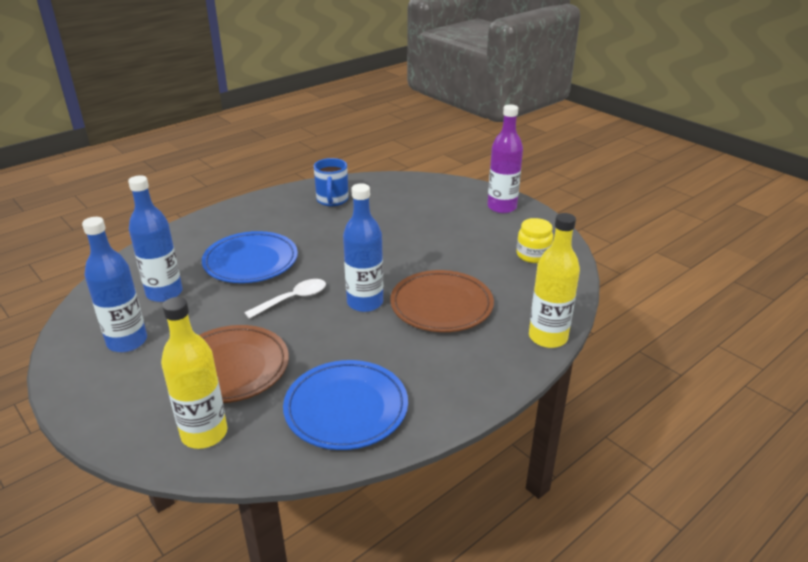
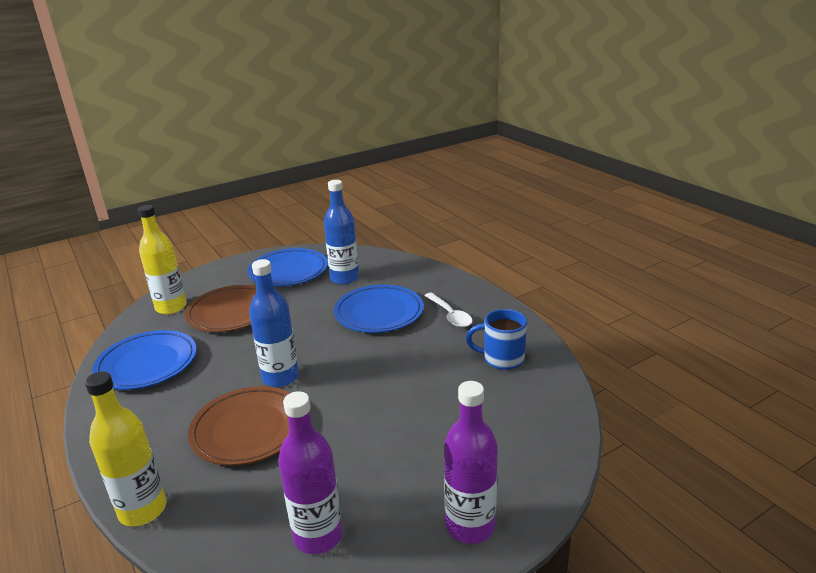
camera: 100 degrees right, 5 degrees down
(127, 341) = (288, 271): blue bottle -> blue plate
(292, 299) = (306, 337): white spoon -> white spoon (450, 315)
(533, 255) = (318, 536): yellow jar -> purple bottle

